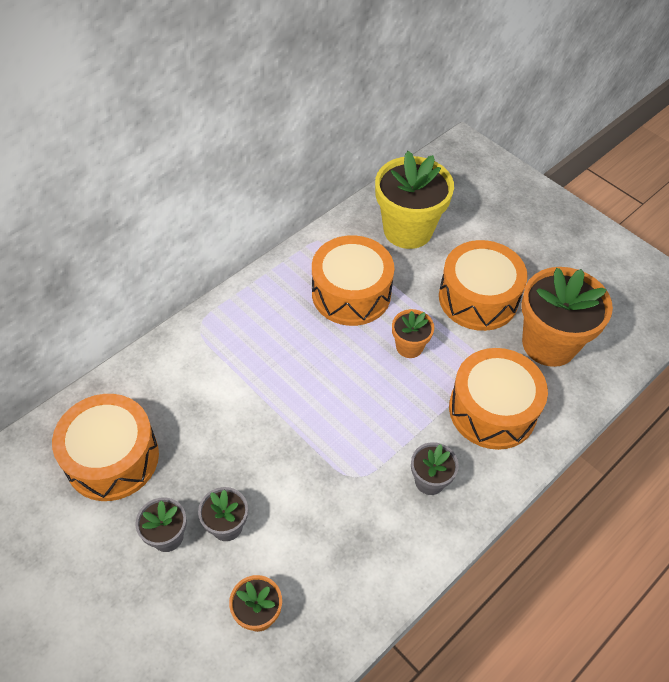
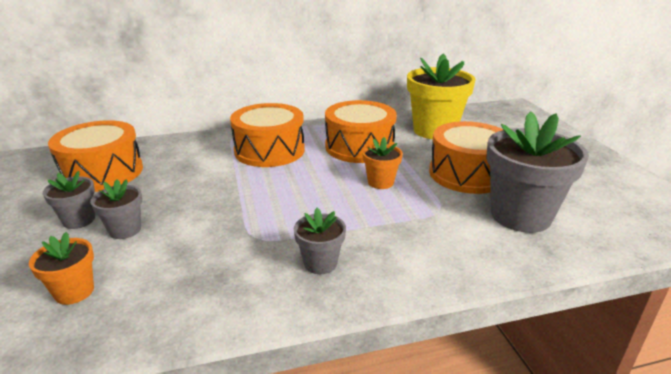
camera: 30 degrees right, 25 degrees down
(492, 410) = (426, 238): orange drum -> orange drum (269, 150)
(549, 343) = (520, 215): orange flower pot -> grey flower pot

